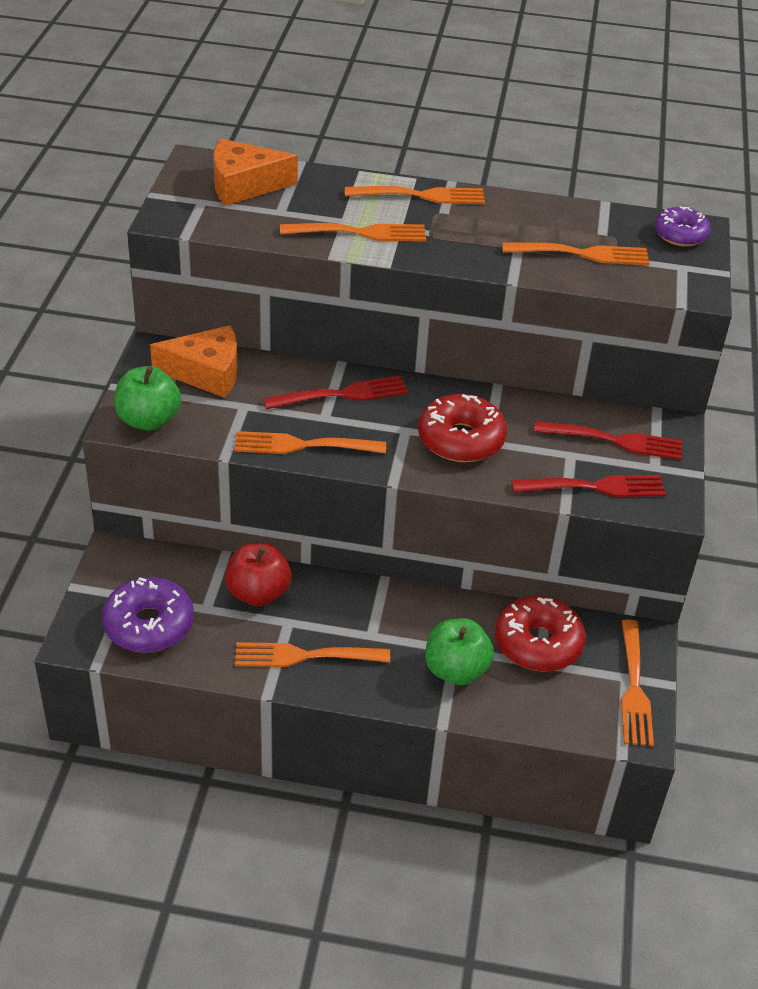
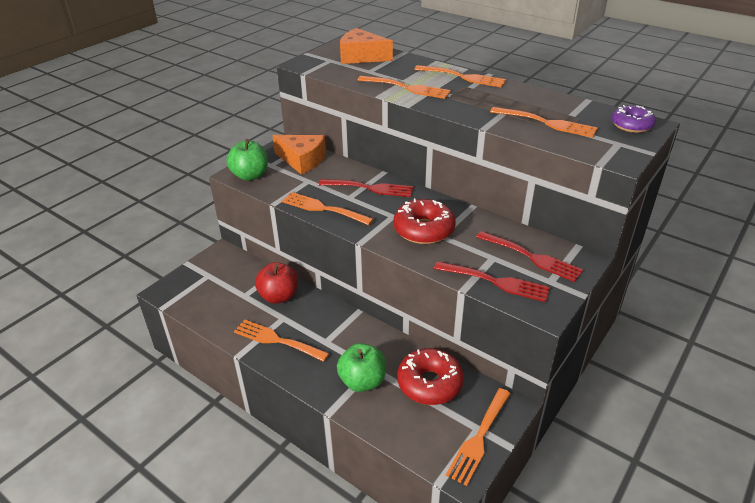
camera: 30 degrees right, 5 degrees down
(149, 625) = (207, 294): purple donut -> none

